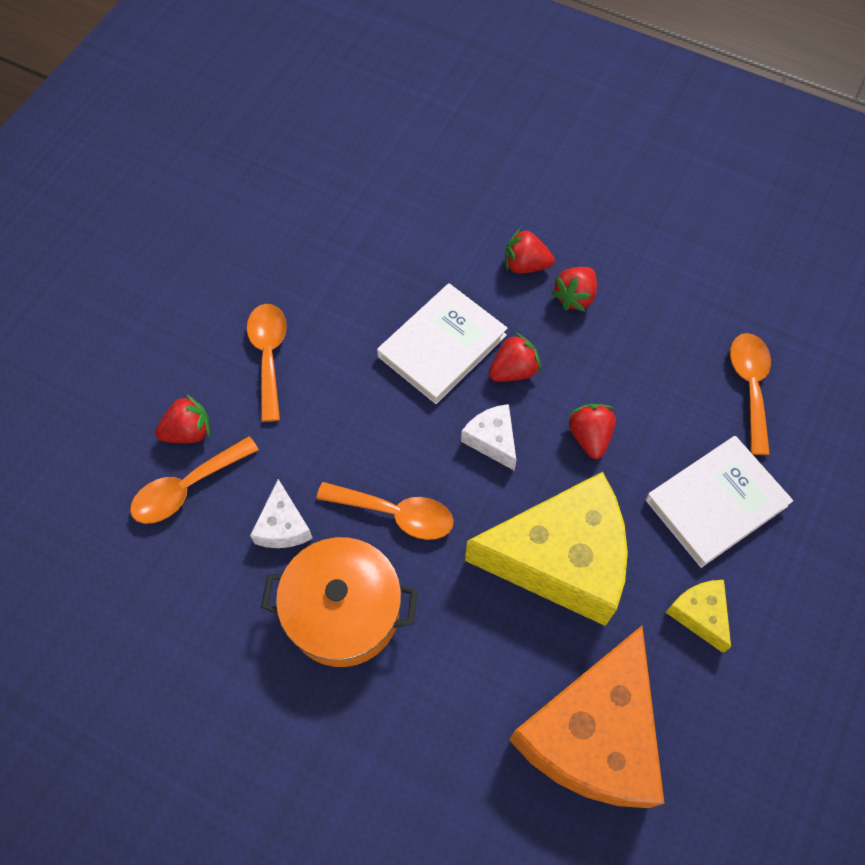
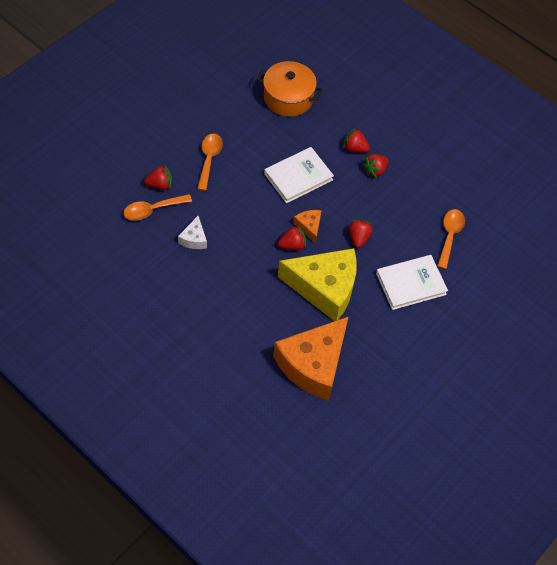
camera: 10 degrees right, 5 degrees down
(343, 611) = (212, 283): orange pot -> orange pot (288, 98)
(396, 514) = (250, 248): orange spoon -> none
(492, 440) = (309, 227): white cheese -> orange cheese
(513, 370) = (331, 197): red strawberry -> red strawberry (292, 245)
(700, 614) = (383, 329): yellow cheese -> none

